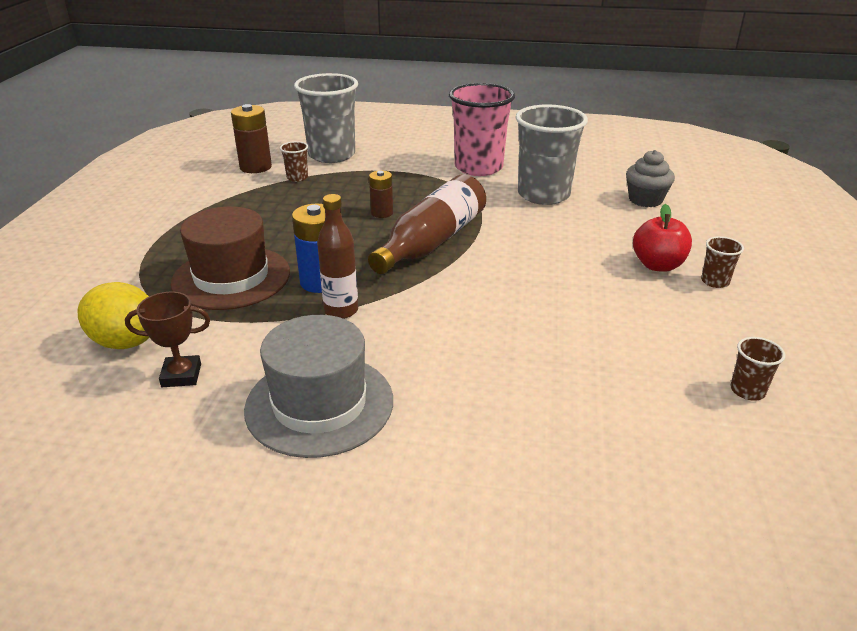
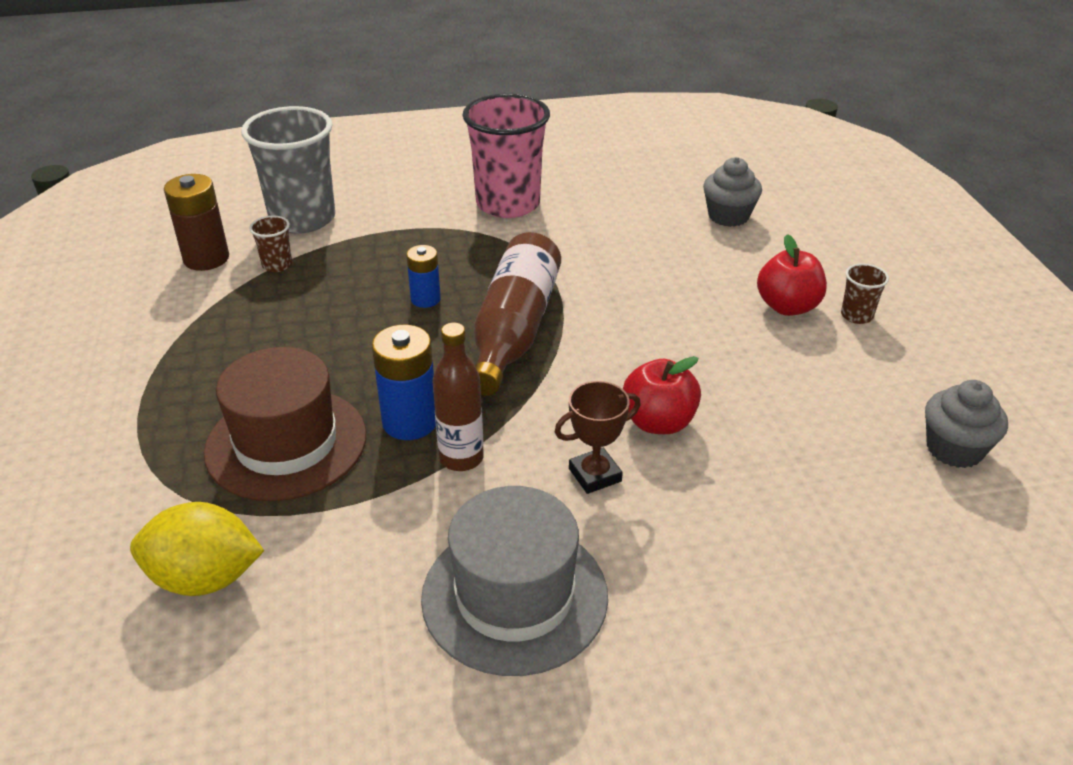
camera: 20 degrees left, 5 degrees up
(181, 375) = (314, 606): brown trophy -> brown trophy (595, 475)
(382, 213) = (425, 299): brown battery -> blue battery
(502, 319) = (658, 422): none -> red apple
(543, 195) = (609, 231): grey cup -> none
(747, 391) = (954, 449): brown cup -> grey cupcake

